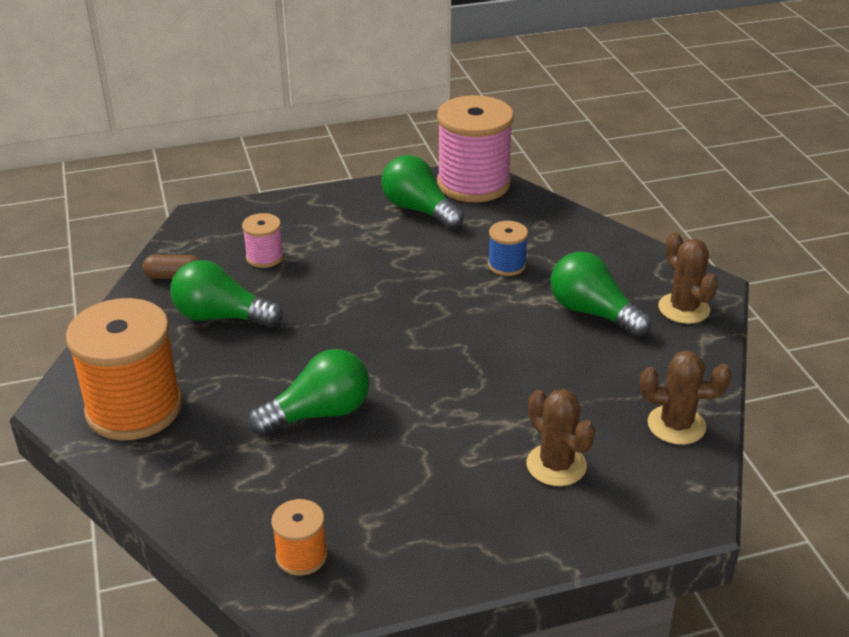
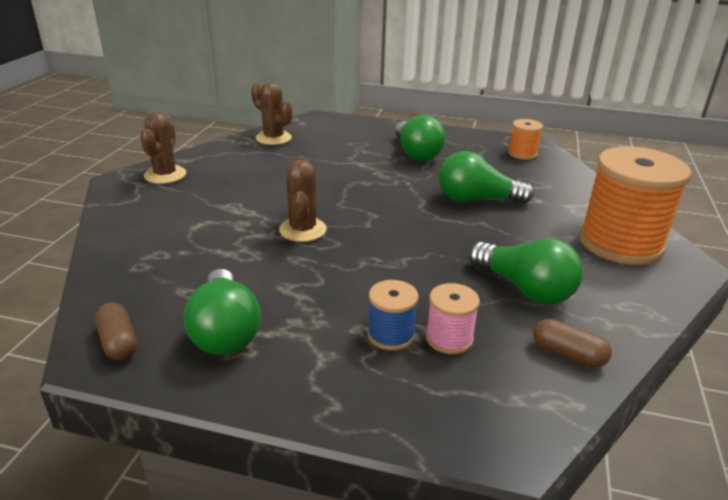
camera: 150 degrees left, 5 degrees down
(473, 184) = (118, 342): pink spool -> brown capsule
(506, 265) = (229, 242): blue spool -> blue spool (391, 335)
(556, 465) = (357, 144): brown cactus -> brown cactus (302, 230)
(593, 312) = (224, 192): green light bulb -> green light bulb (416, 153)

